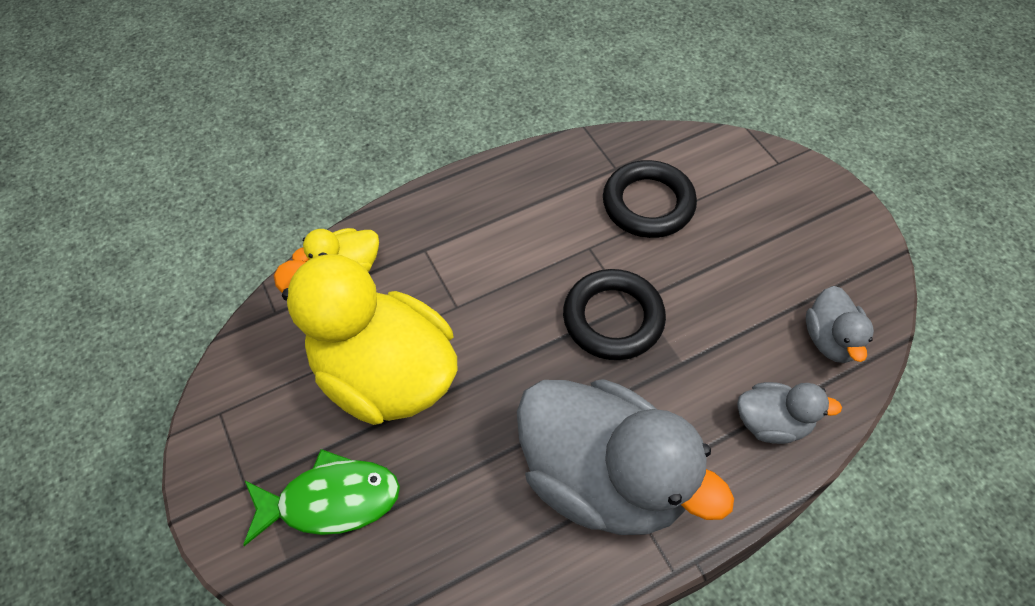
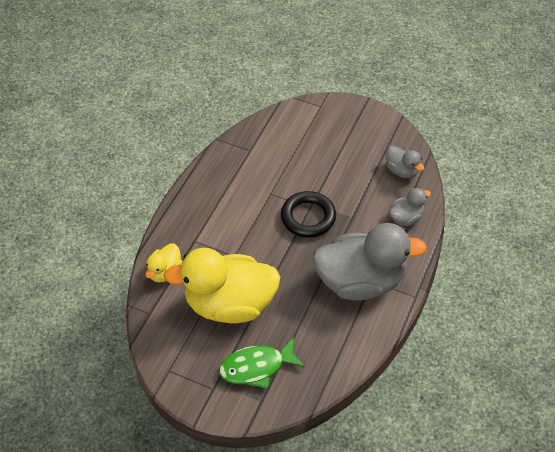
camera: 40 degrees left, 5 degrees down
(331, 500) = (256, 367): green fish -> green fish turned 150 degrees counterclockwise
(648, 204) = (279, 158): black ring -> none

